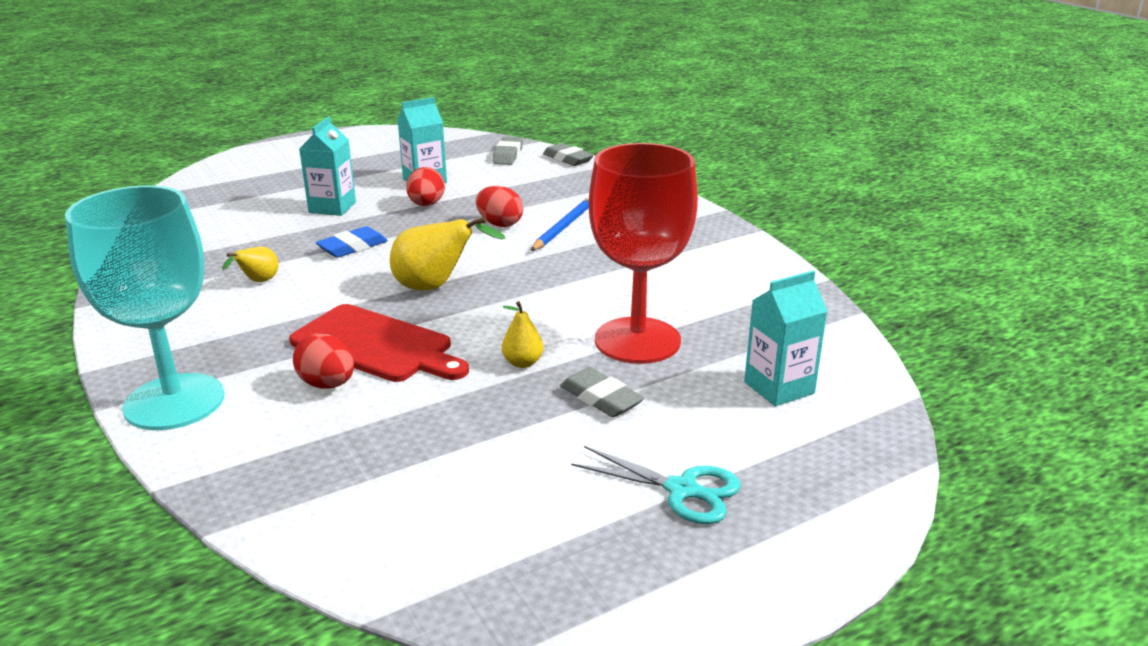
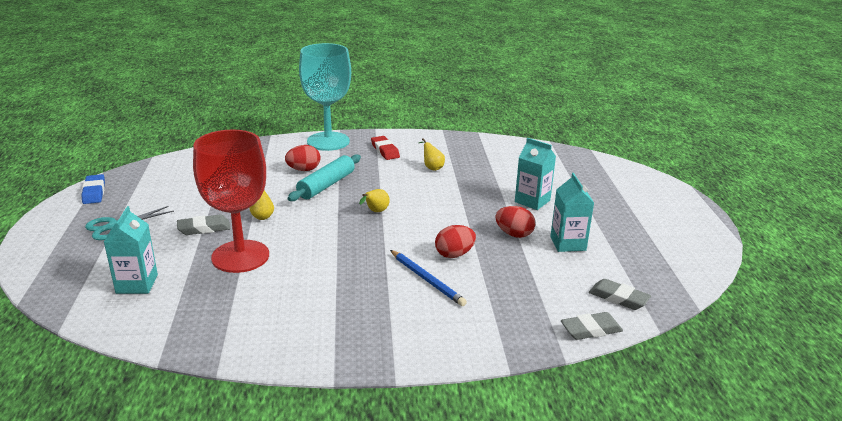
camera: 115 degrees right, 0 degrees up
(203, 333) = (385, 151): none -> red eraser
(352, 247) = (457, 197): blue eraser -> blue eraser (94, 192)
(376, 345) = (326, 185): red cutting board -> turquoise rolling pin
(435, 287) = (375, 212): yellow pear -> yellow pear, size x0.56

